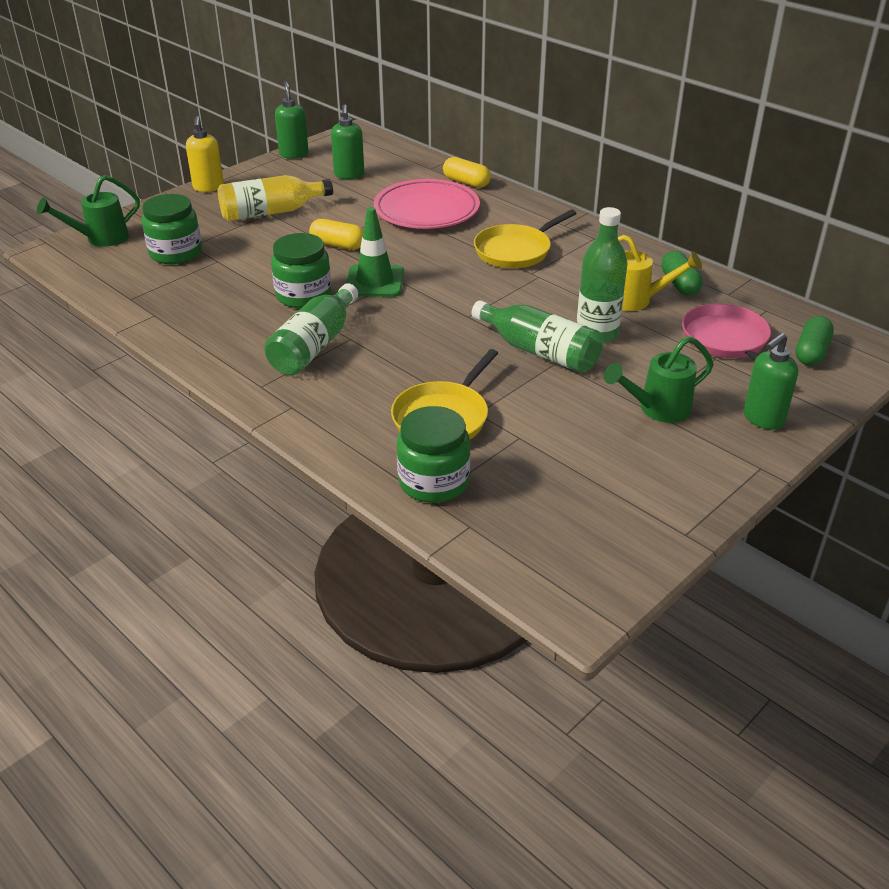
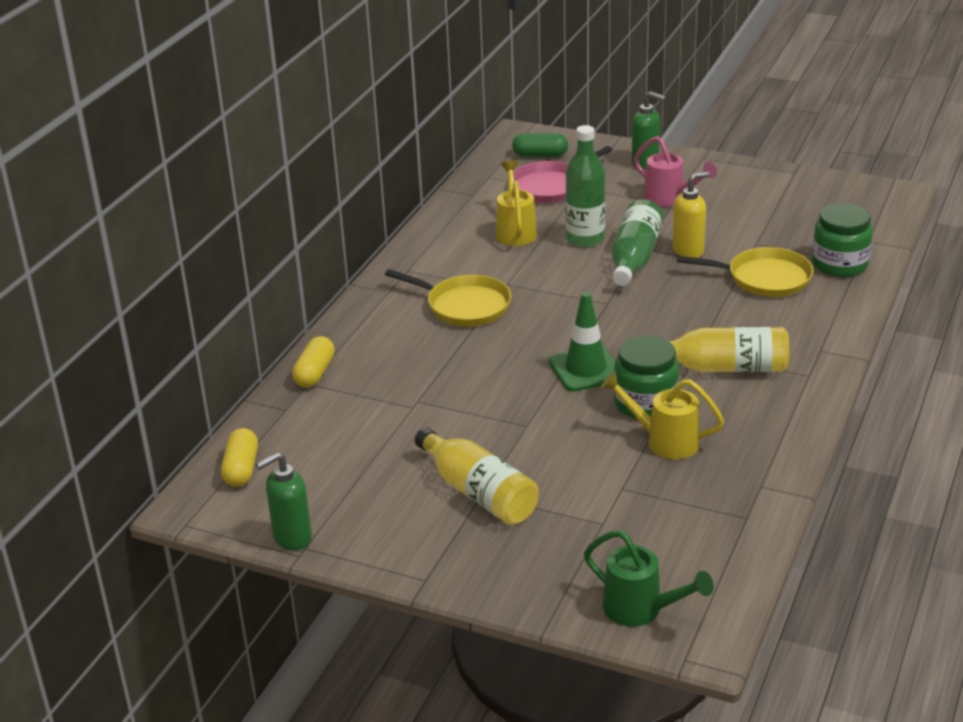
camera: 110 degrees left, 5 degrees down
(175, 253) = (628, 528): green jar -> none
(208, 187) = (440, 576): yellow soap dispenser -> yellow soap dispenser (688, 250)
(249, 290) = (664, 441): none -> yellow watering can
(315, 345) = (724, 367): green bottle -> yellow bottle
(337, 245) = (526, 416): yellow capsule -> yellow capsule (241, 469)
(349, 175) = (337, 466): green soap dispenser -> none
(426, 210) = (405, 381): pink plate -> none
(657, 409) = (670, 199): green watering can -> pink watering can
(679, 284) = (471, 217): green capsule -> none

